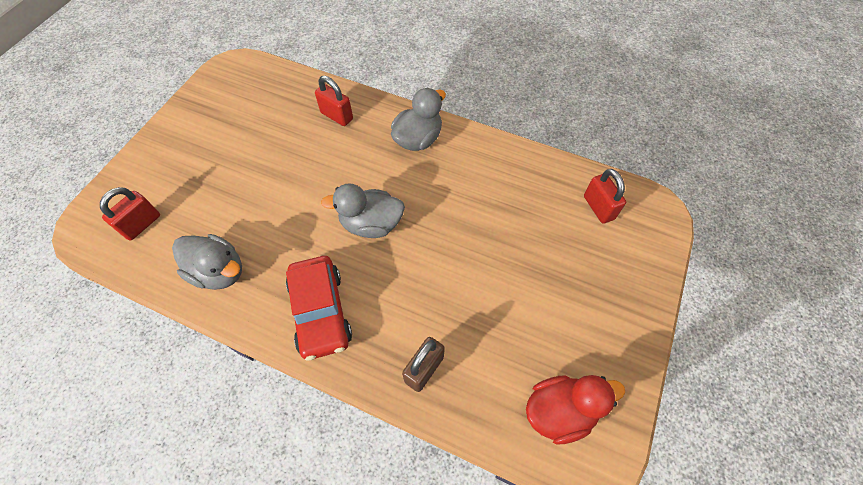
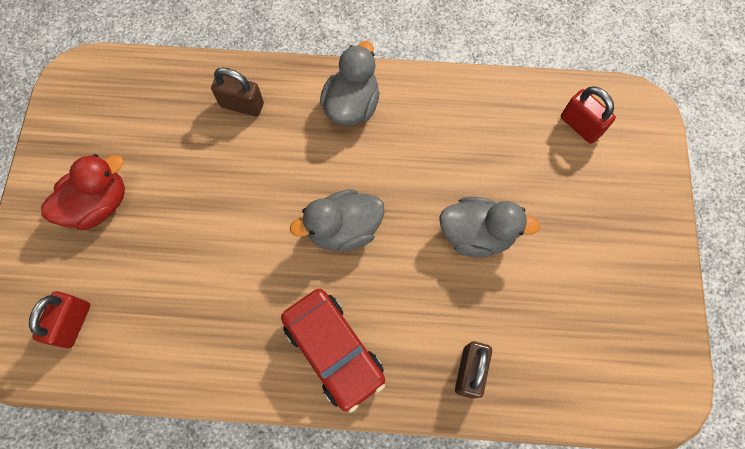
camera: 20 degrees left, 10 degrees up
(219, 271) = (197, 346): grey duck -> grey duck (476, 234)
(337, 116) = (242, 105): red padlock -> brown padlock
(560, 411) = (618, 363): red duck -> red duck (99, 204)

